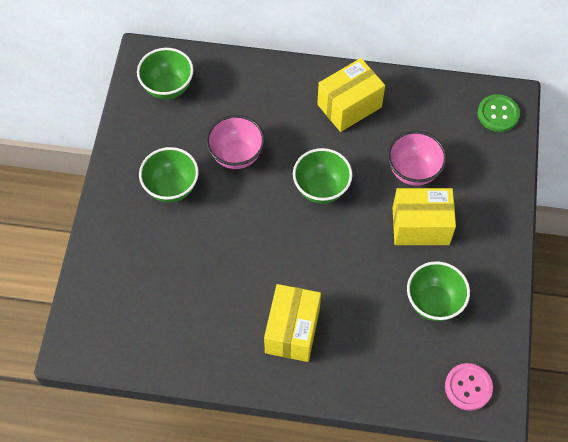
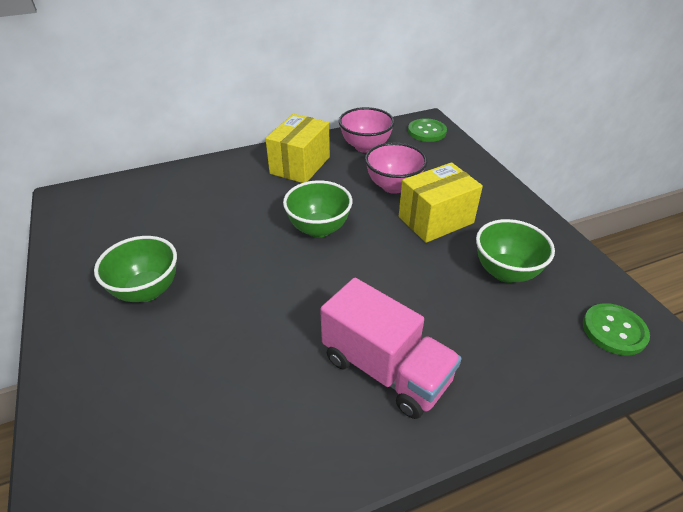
camera: 30 degrees left, 20 degrees down
(168, 87) = (103, 211): green bowl -> none
(236, 155) = (210, 236): pink bowl -> pink bowl (365, 147)
(292, 331) = (386, 369): yellow box -> pink truck
(468, 387) = (614, 330): pink button -> green button

